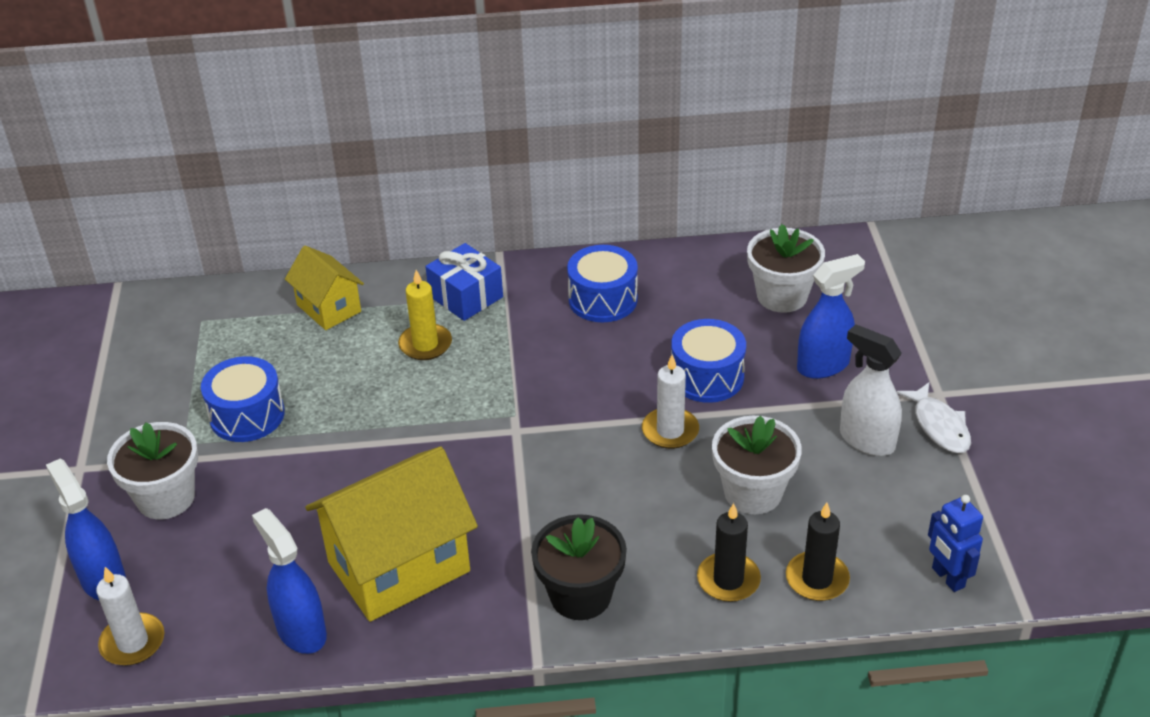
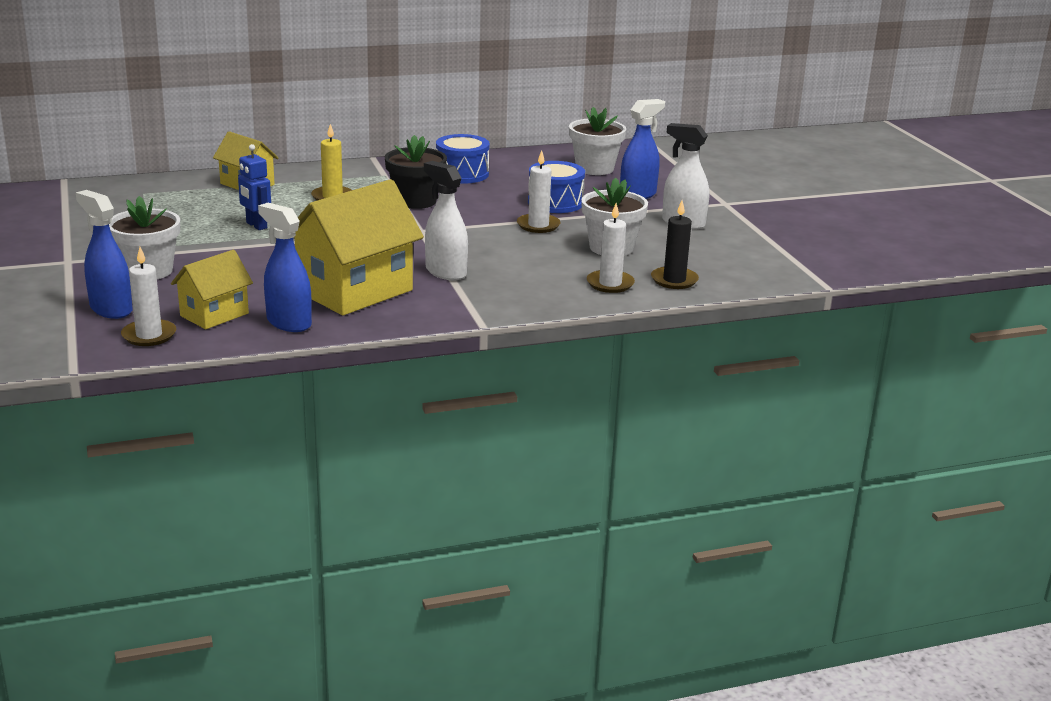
camera: 15 degrees left, 15 degrees down
(218, 604) = (214, 315): none -> yellow house
(247, 415) = (200, 232): blue drum -> none
(466, 297) = (355, 176): blue gift -> none
(522, 532) = (445, 272): none -> white spray bottle
(580, 595) = (502, 296): black flower pot -> black flower pot (415, 201)
(728, 580) = (610, 284): black candle -> white candle
(939, 426) = (731, 216): white fish -> none
(947, 577) = (766, 275): blue robot -> blue robot (256, 225)

